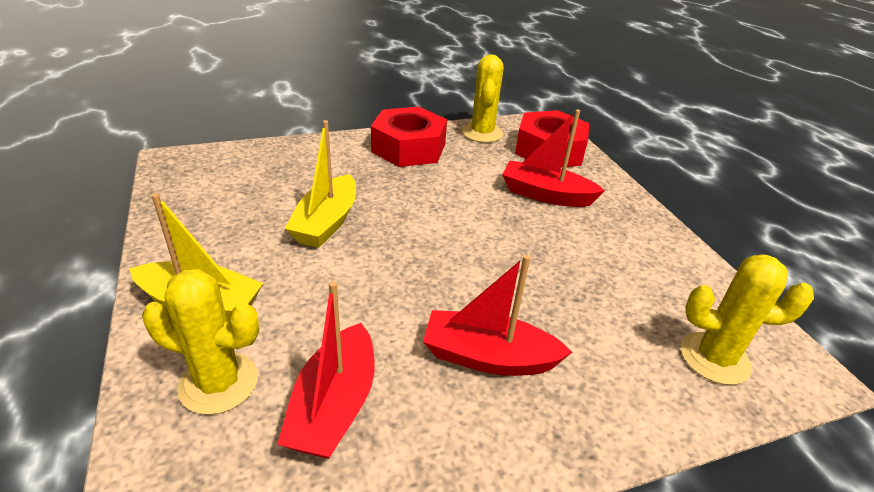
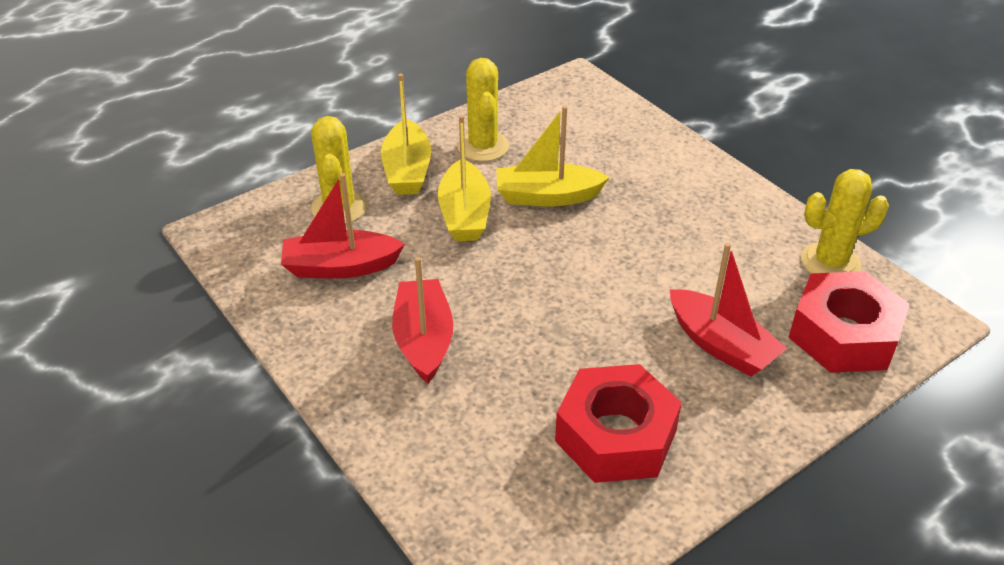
camera: 75 degrees right, 5 degrees up
(313, 279) = (464, 214): none -> yellow boat
(408, 148) = (732, 211): red nut -> red nut (615, 435)
(545, 195) = (721, 345): red boat -> red boat turned 135 degrees clockwise
(714, 358) = (499, 513): yellow cactus -> yellow cactus (483, 146)

